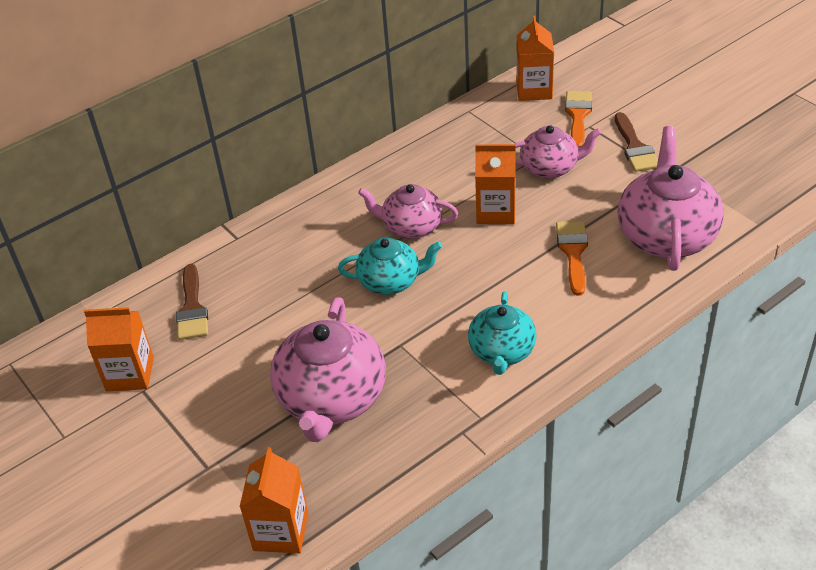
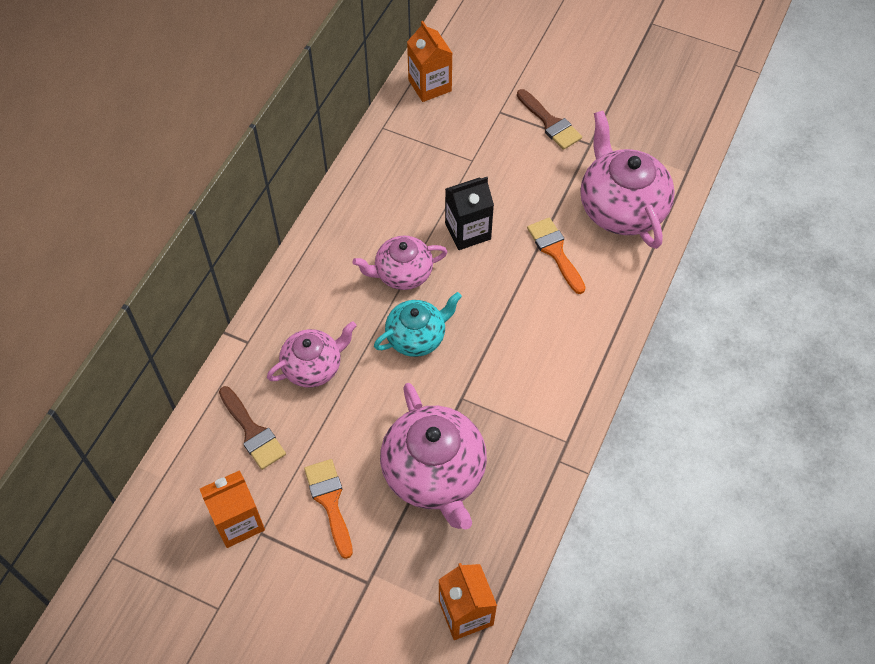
camera: 30 degrees left, 15 degrees up
(496, 211) = (468, 231): orange carton -> black carton
(502, 351) = (549, 372): turquoise teapot -> none
(550, 168) = (489, 168): pink teapot -> pink teapot (313, 367)
(578, 116) = (484, 103): orange brush -> orange brush (330, 501)

